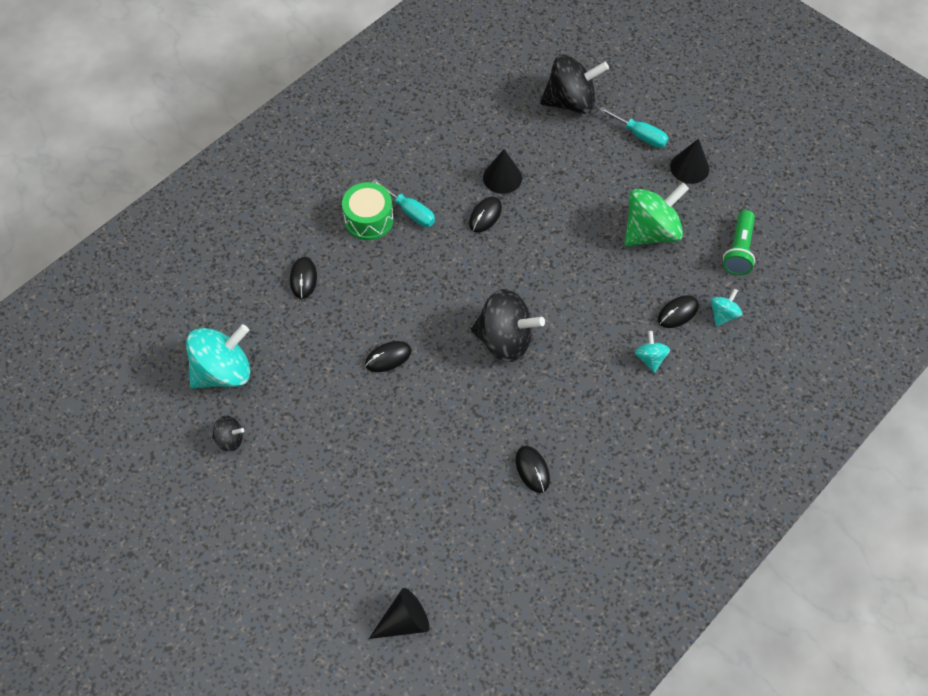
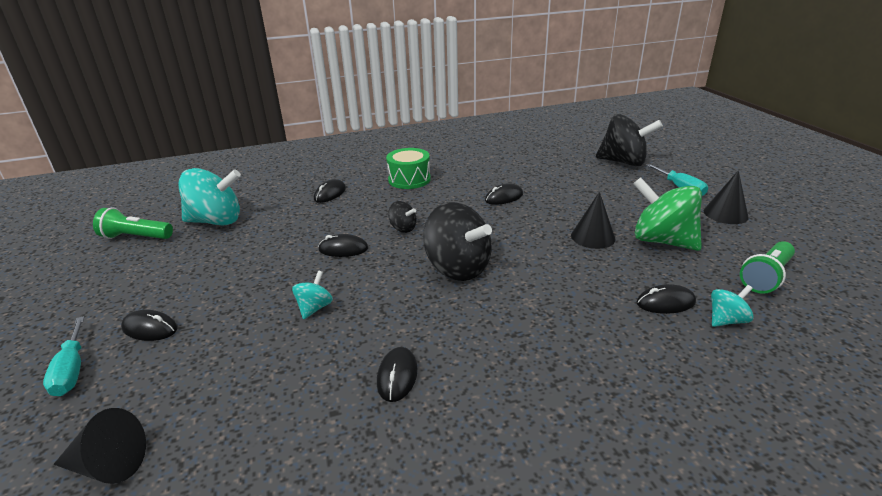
camera: 30 degrees right, 30 degrees down
(164, 429) = (136, 237): none -> green flashlight
(230, 439) = (167, 257): black spinning top -> black spinning top (403, 228)
(309, 518) = (150, 328): none -> black mouse
(410, 212) = (444, 183): turquoise screwdriver -> turquoise screwdriver (71, 370)
(502, 177) = (535, 183): black cone -> black cone (593, 237)
(650, 231) = (662, 241): green spinning top -> green spinning top turned 135 degrees counterclockwise
(650, 358) = (610, 328): turquoise spinning top -> turquoise spinning top (315, 308)

